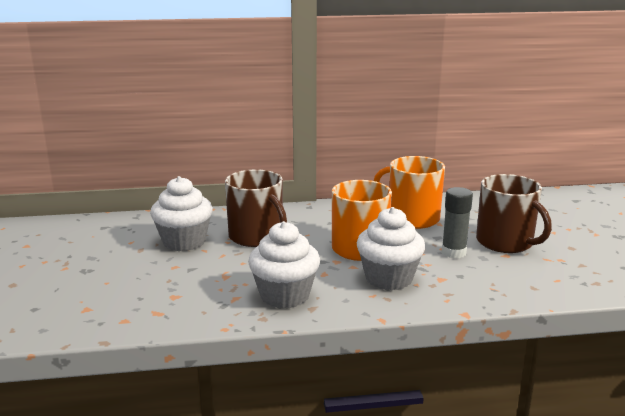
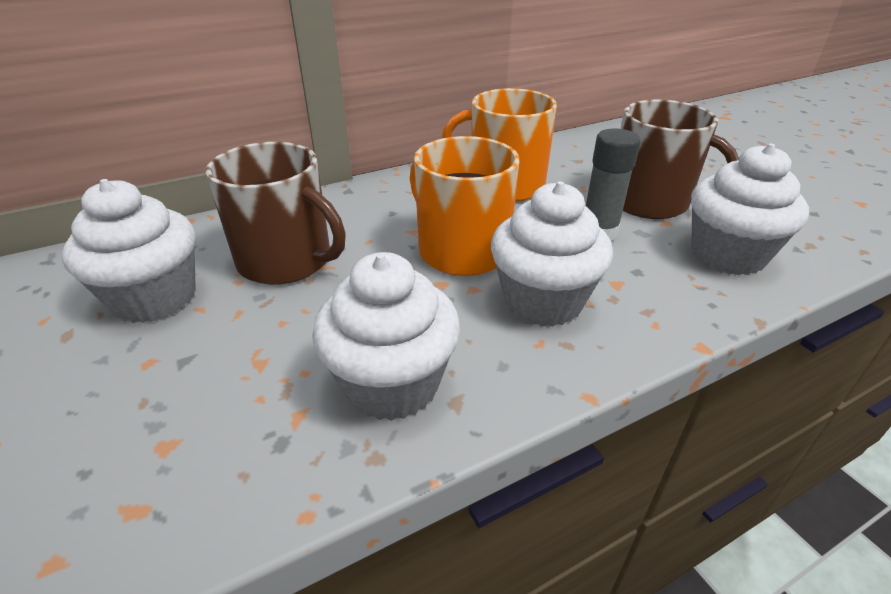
camera: 20 degrees left, 15 degrees up
(529, 278) = (727, 255): none -> white cupcake

